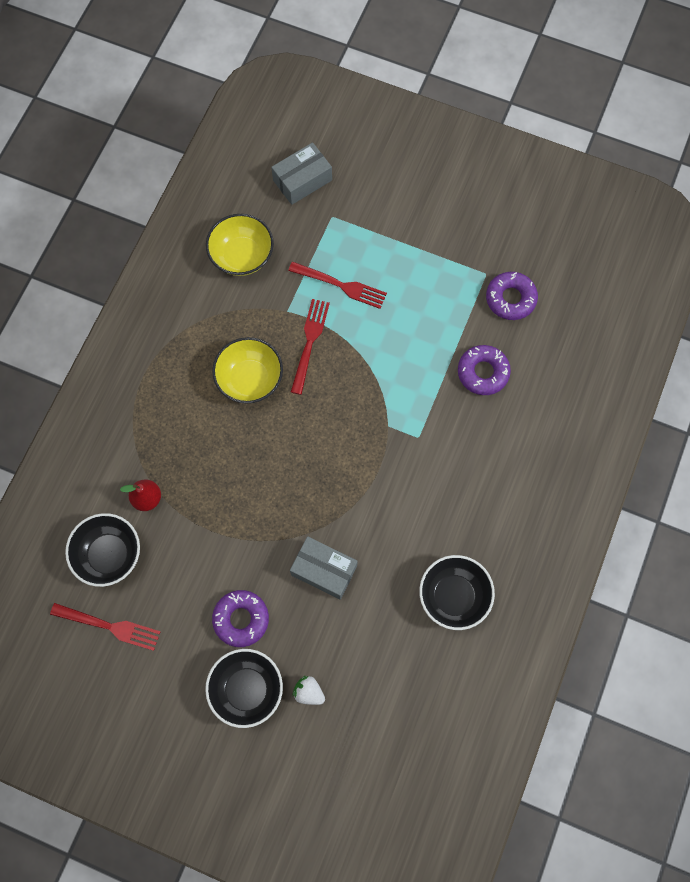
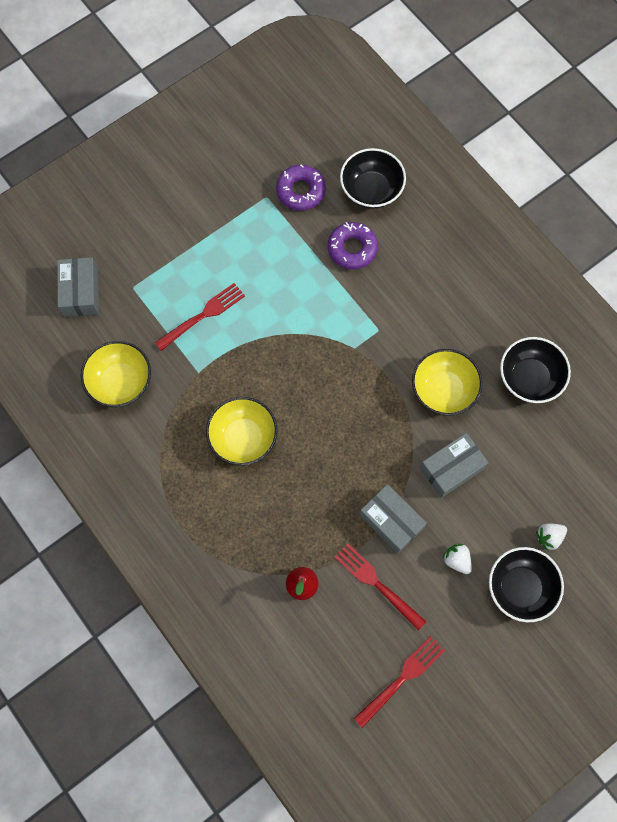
camera: 60 degrees left, 0 degrees up
(108, 555) = (335, 646): black bowl -> black bowl (371, 190)
(241, 619) = (457, 560): purple donut -> white strawberry
(245, 543) = (391, 521): none -> grey box
(309, 342) = (240, 370): red fork -> red fork (377, 584)
(395, 524) = (443, 390): none -> yellow bowl

